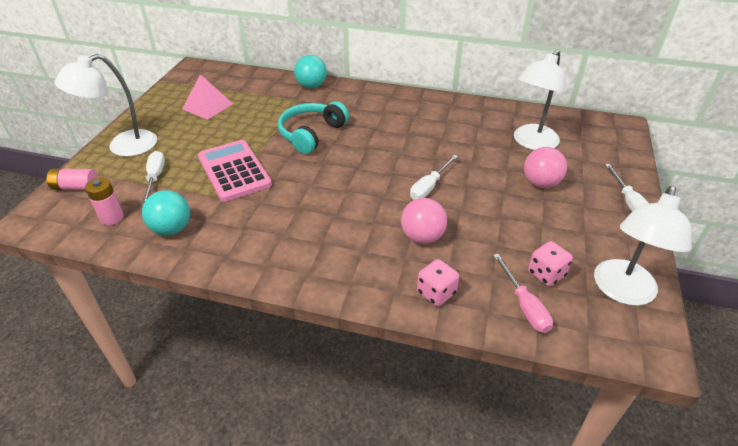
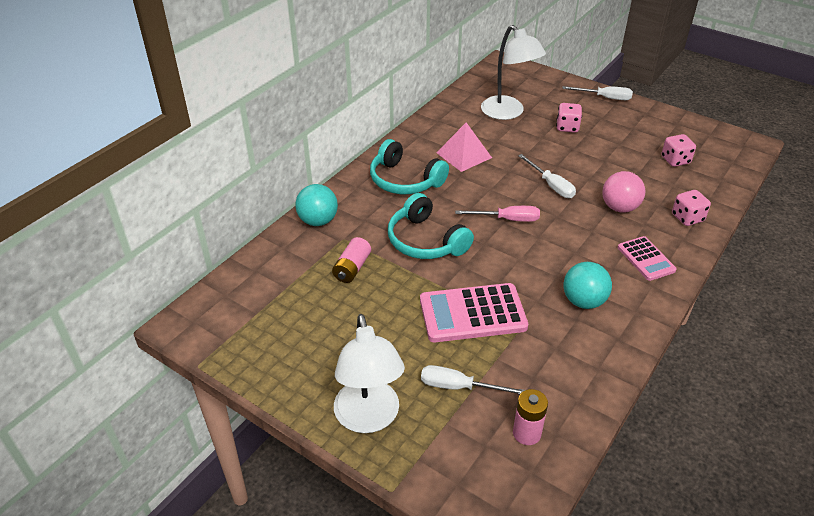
camera: 70 degrees left, 0 degrees up
(76, 187) = (448, 473): pink battery -> pink battery (352, 268)
(172, 229) = (563, 377): turquoise ball -> turquoise ball (583, 301)
(207, 106) = (309, 321): pink pyramid -> pink pyramid (464, 155)
(347, 264) = (646, 259): none -> pink calculator
(383, 110) = (405, 180): none -> turquoise headphones
(524, 305) = (706, 180): pink screwdriver -> pink screwdriver (507, 219)
(540, 183) = (567, 127): pink ball -> pink dice
(622, 292) = (698, 135): white lamp -> none

